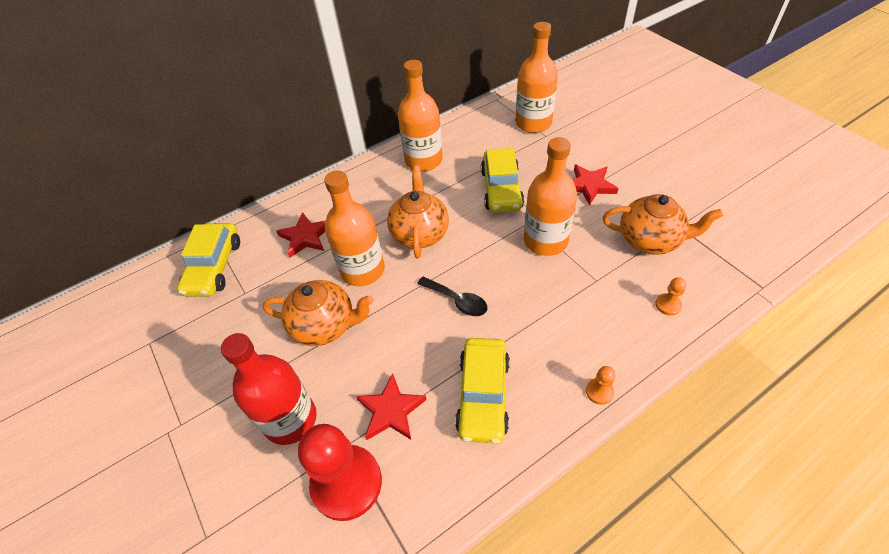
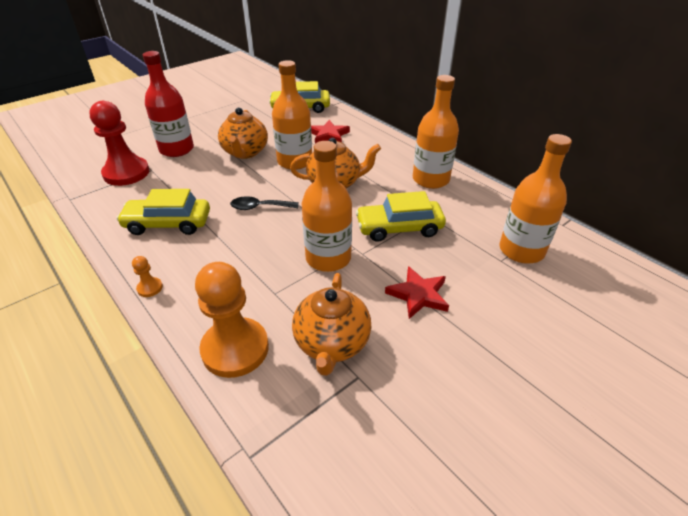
camera: 80 degrees right, 10 degrees down
(391, 410) = (170, 184): red star -> none
(457, 301) = (259, 207): black spoon -> black spoon turned 60 degrees clockwise
(668, 305) = (235, 349): orange pawn -> orange pawn, size x2.41

